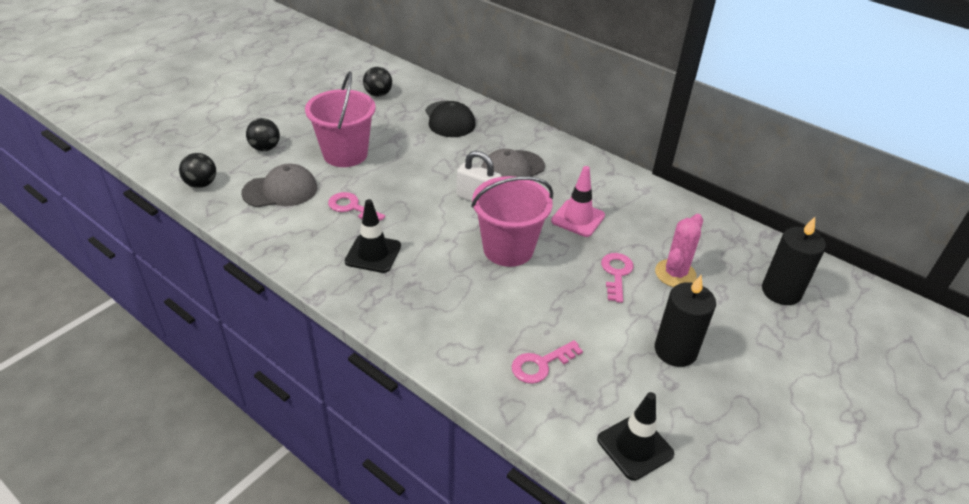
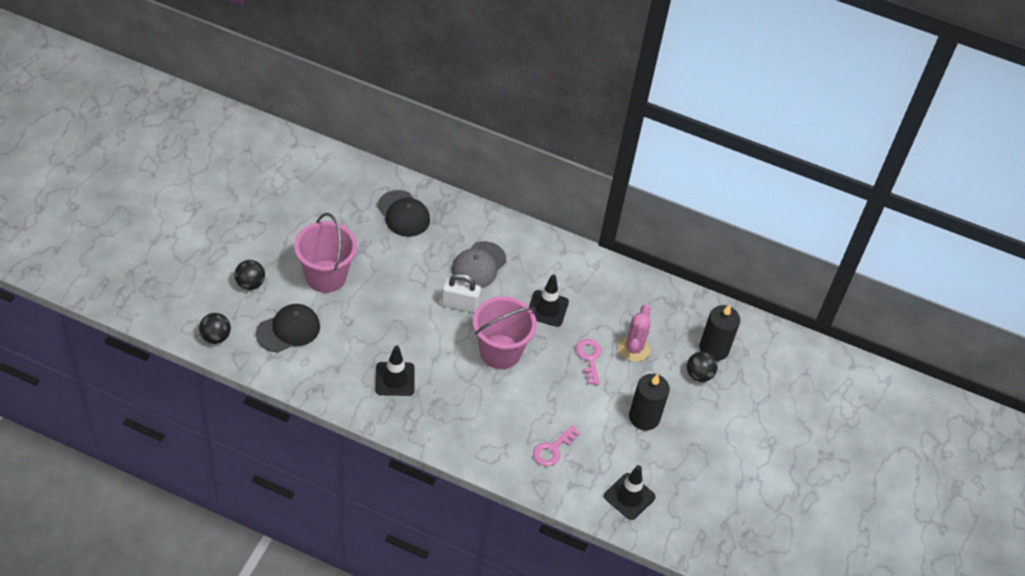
camera: 20 degrees left, 10 degrees up
(280, 190) = (288, 330): grey cap -> black cap
(351, 207) = (357, 335): pink key -> none
(378, 94) = (324, 193): black ball -> black ball (699, 375)
(578, 218) = (547, 308): pink traffic cone -> black traffic cone

